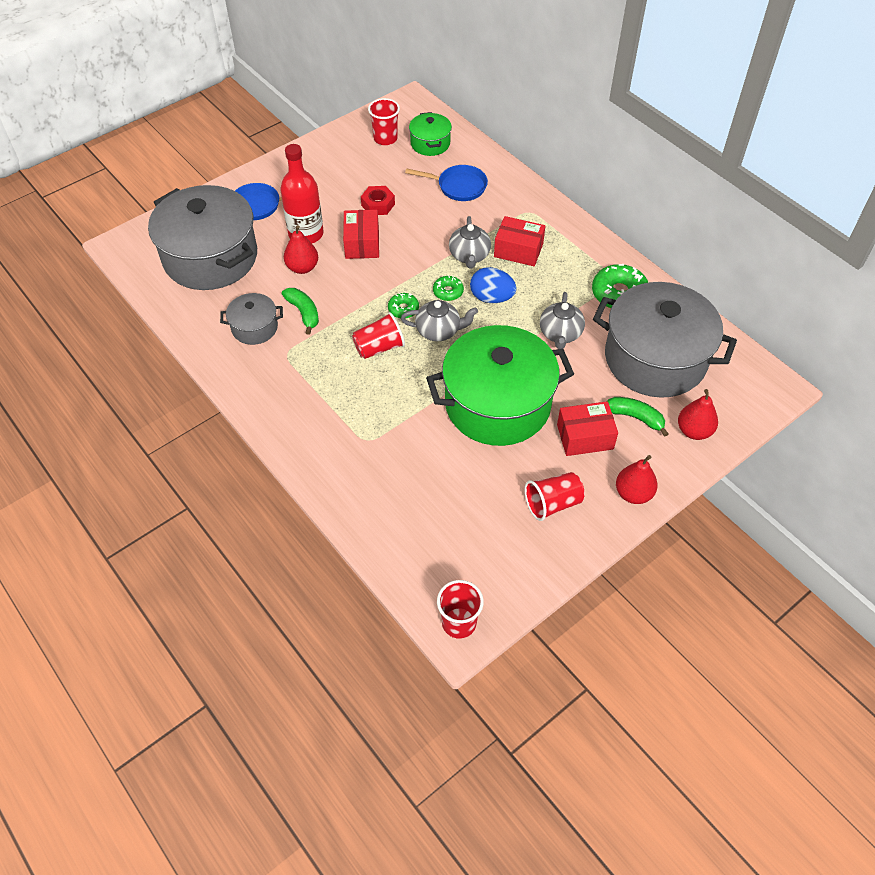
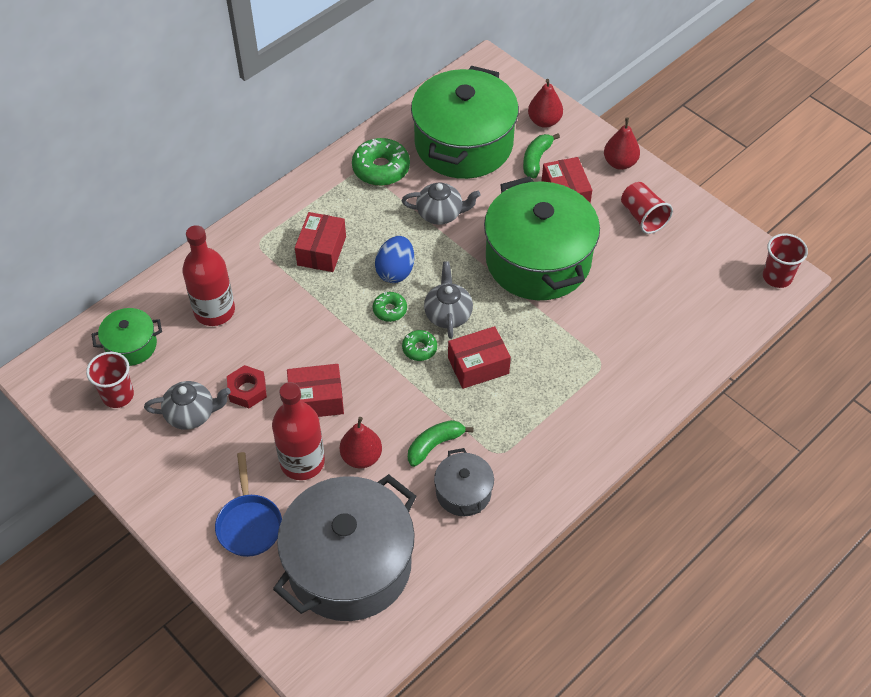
camera: 95 degrees left, 0 degrees up
(379, 347) = (478, 365): red cup -> red box
(458, 186) = (214, 311): blue pan -> red bottle
(469, 256) = (332, 294): grey teapot -> grey teapot (191, 414)
(655, 359) = (463, 144): grey pot -> green pot

